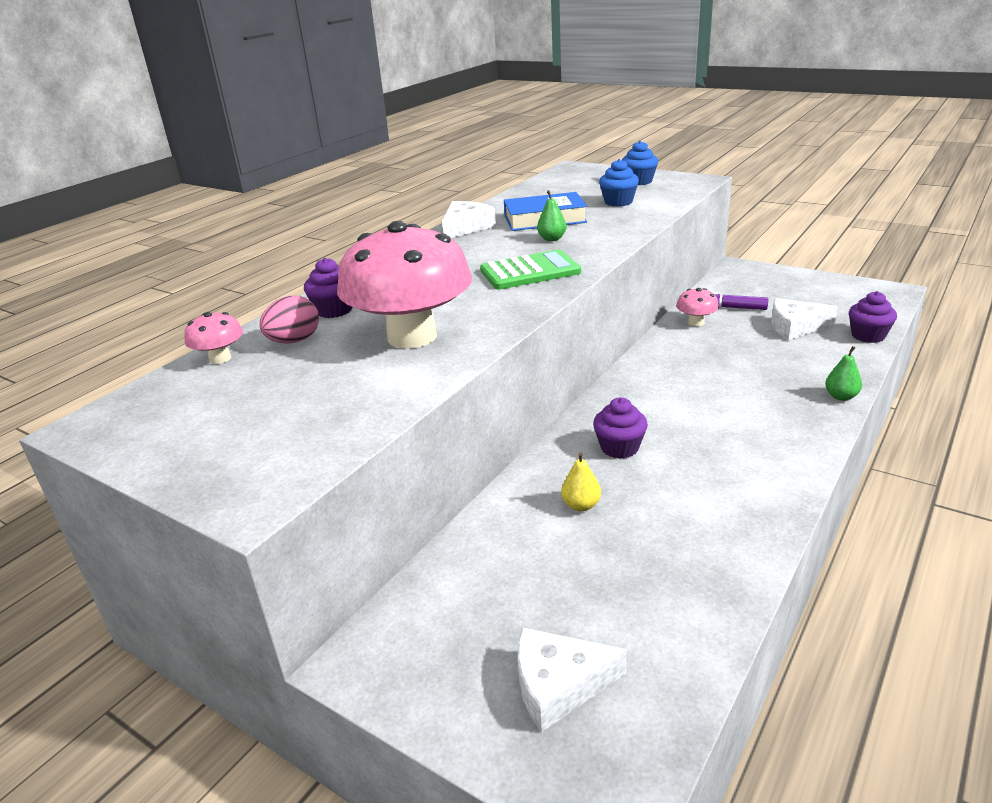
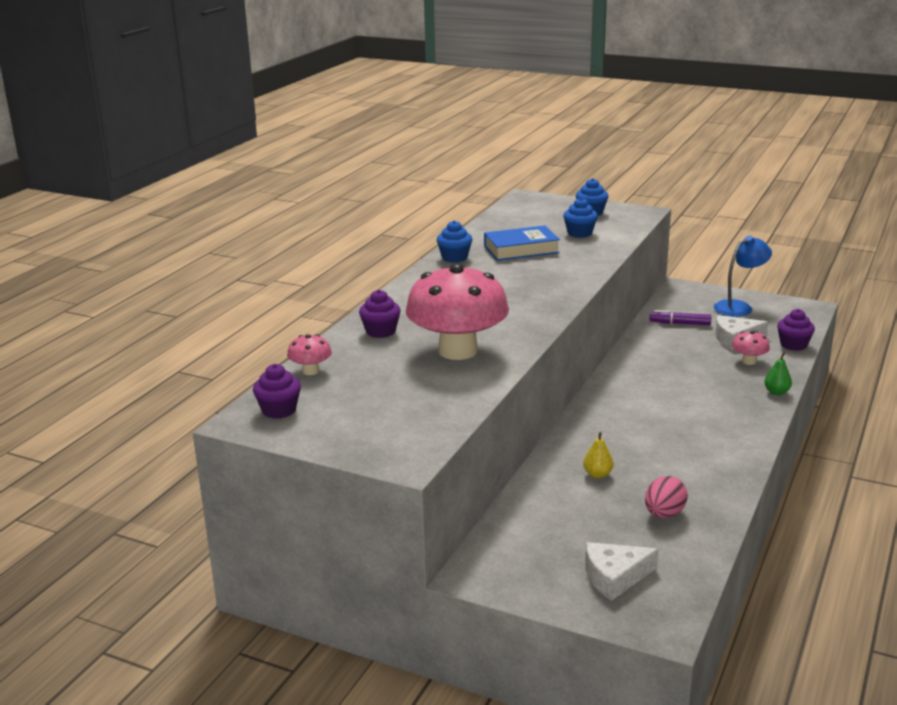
camera: 10 degrees left, 5 degrees down
(294, 341) = (363, 356): pink egg -> pink egg (664, 514)
(466, 227) = (454, 257): white cheese -> blue cupcake
(530, 271) = (528, 297): green calculator -> none
(552, 239) = (535, 268): green pear -> none
(619, 447) = (615, 435): purple cupcake -> purple cupcake (279, 410)
(696, 322) = (653, 337): pink mushroom -> pink mushroom (749, 361)
(805, 289) = (739, 307): none -> blue lamp

